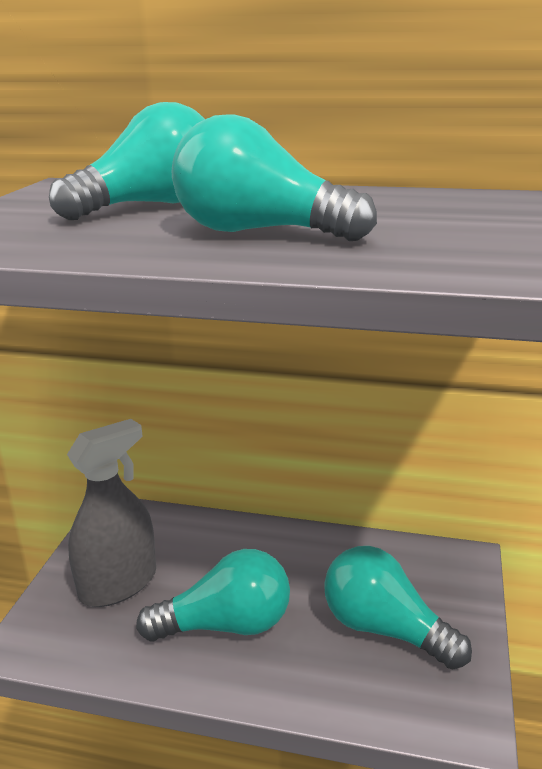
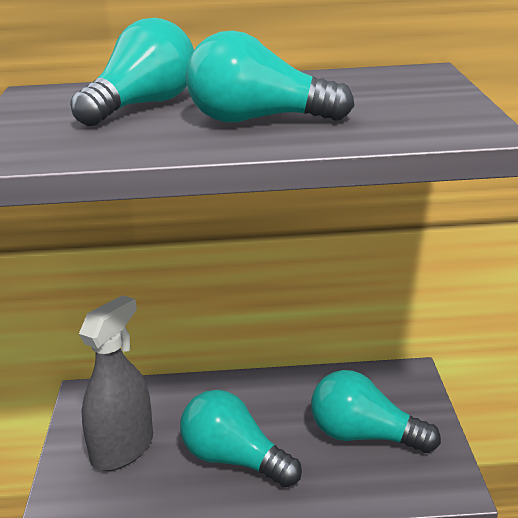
camera: 15 degrees left, 0 degrees up
(227, 625) = (234, 460): turquoise light bulb -> turquoise light bulb turned 120 degrees counterclockwise

